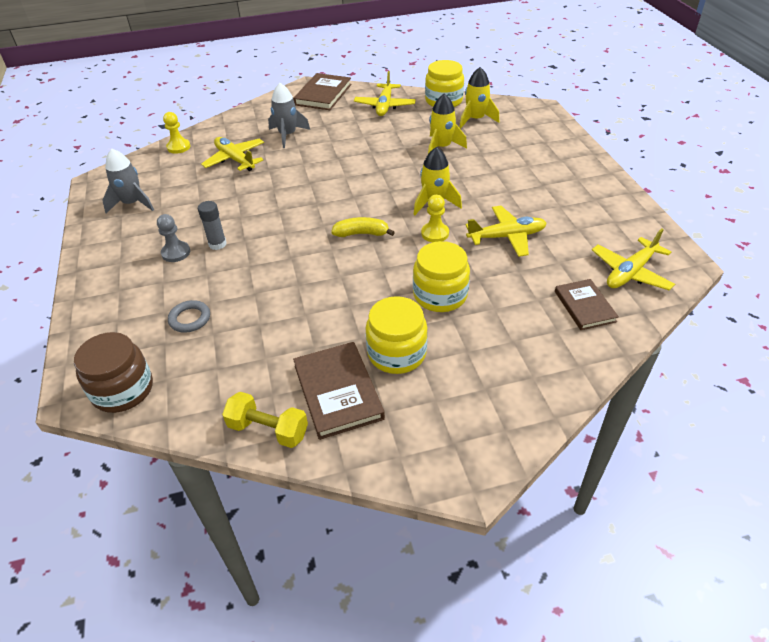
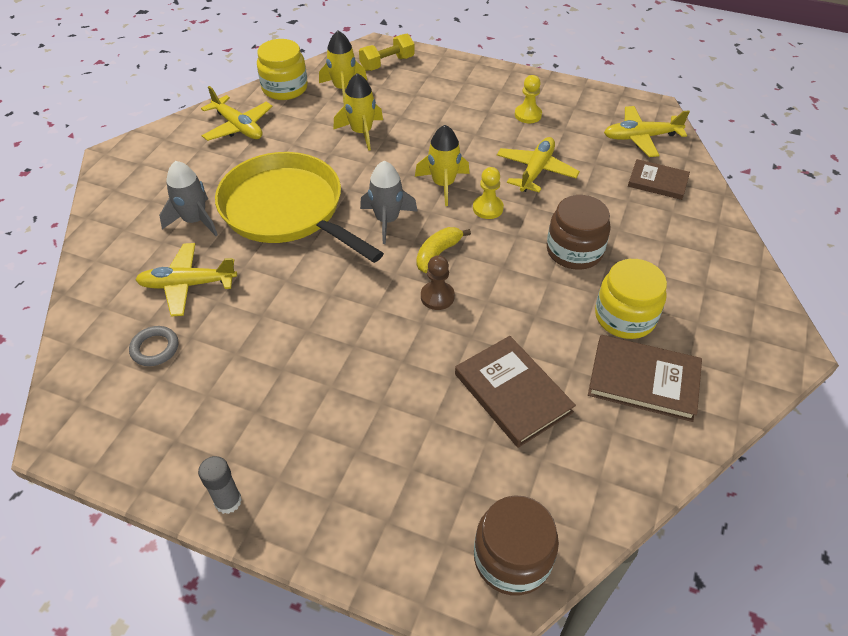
camera: 55 degrees left, 5 degrees up
(132, 203) = (162, 419): grey rocket -> grey rocket (387, 220)
(176, 253) = (314, 415): grey pawn -> none
(178, 147) = (89, 323): yellow pawn -> yellow pawn (528, 115)
(190, 319) = (446, 450): grey ring -> grey ring (155, 348)
(217, 244) = (337, 371): grey glue stick -> grey glue stick (228, 501)
(268, 429) = (656, 453): yellow dumbbell -> yellow dumbbell (387, 63)
(321, 252) = (437, 297): none -> brown pawn
(323, 94) = (150, 155): brown book -> brown book (512, 393)
(333, 158) = (286, 210): none -> yellow pan
(440, 295) = (574, 251): yellow jar -> brown jar
(630, 272) = (640, 137): yellow plane -> yellow plane turned 90 degrees clockwise

